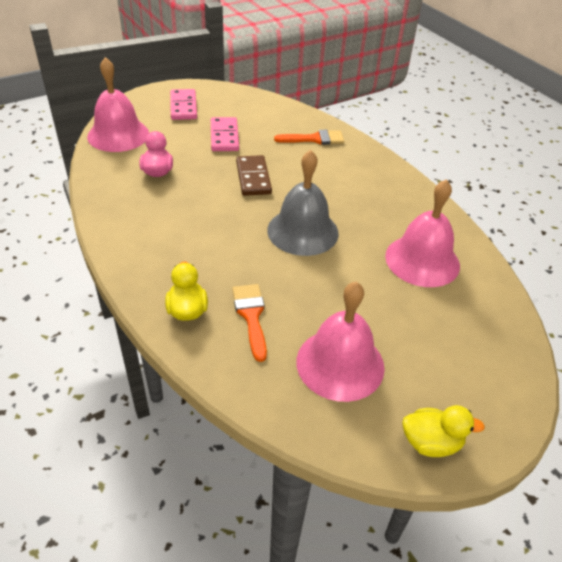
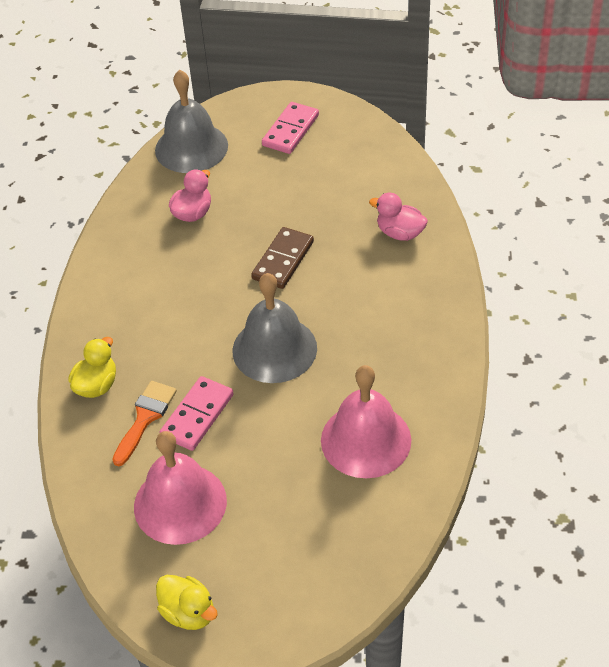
camera: 40 degrees right, 5 degrees up
(118, 135) = (191, 147): pink bell -> grey bell
(224, 136) = (300, 191): pink domino -> pink domino (197, 415)
(314, 139) = (400, 233): orange brush -> pink duck

